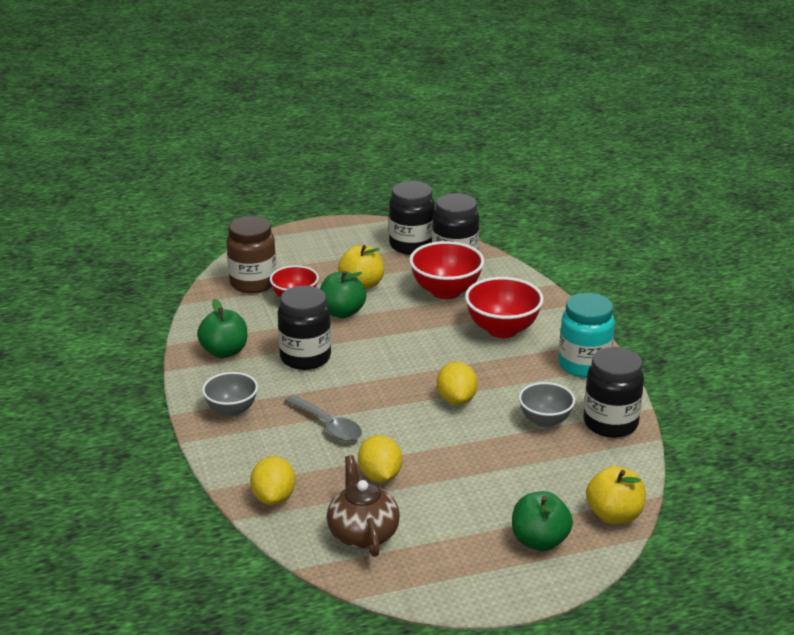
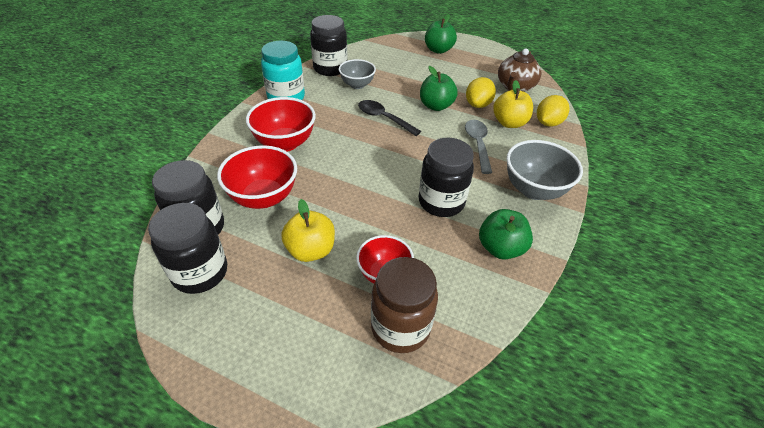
camera: 140 degrees left, 15 degrees up
(231, 410) = (534, 190): grey bowl -> grey bowl, size x1.53
(342, 312) = (365, 229): green apple -> green apple (436, 106)
(456, 399) = (383, 118): yellow lemon -> black spoon
(614, 515) = (394, 43): yellow apple -> yellow apple (509, 123)

